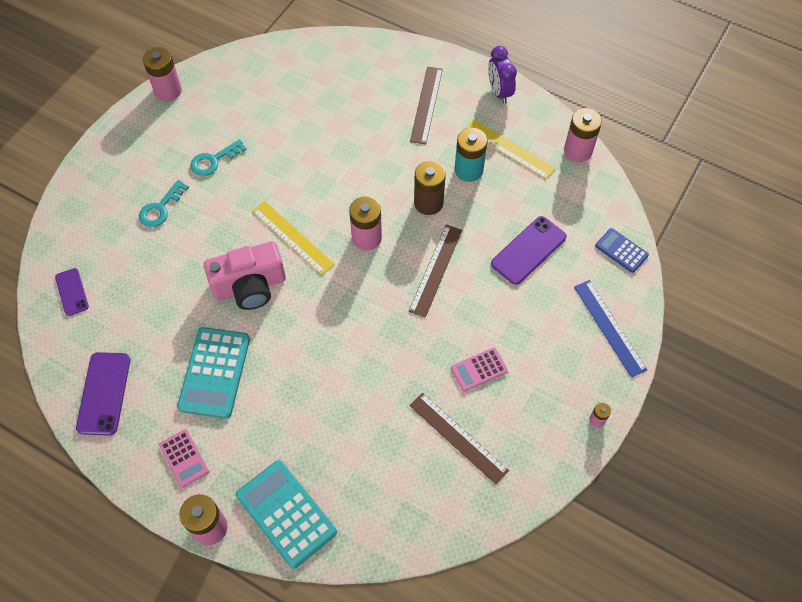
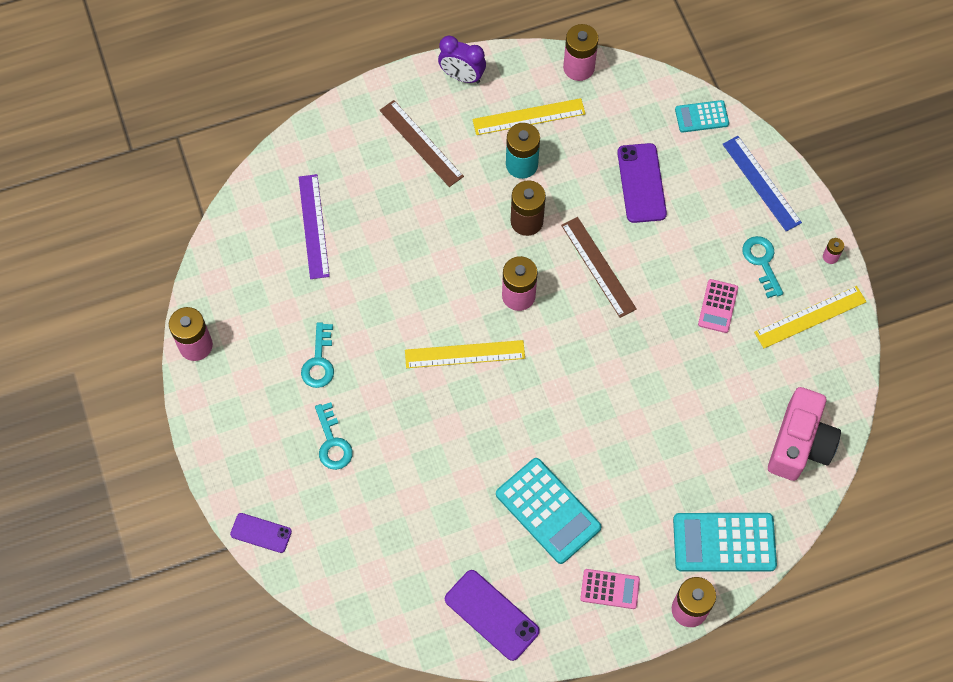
camera: 50 degrees left, 5 degrees up
(72, 292) = (359, 577): purple phone -> purple phone (261, 533)
(250, 286) = (485, 424): pink camera -> pink camera (799, 444)
(309, 91) = (313, 226): none -> purple ruler
(458, 437) = (763, 367): brown ruler -> none
(532, 441) = (810, 317): none -> yellow ruler
(544, 374) = (762, 262): none -> turquoise key
(609, 327) = (761, 183): blue ruler -> blue ruler turned 45 degrees clockwise
(621, 250) = (701, 117): blue calculator -> turquoise calculator

